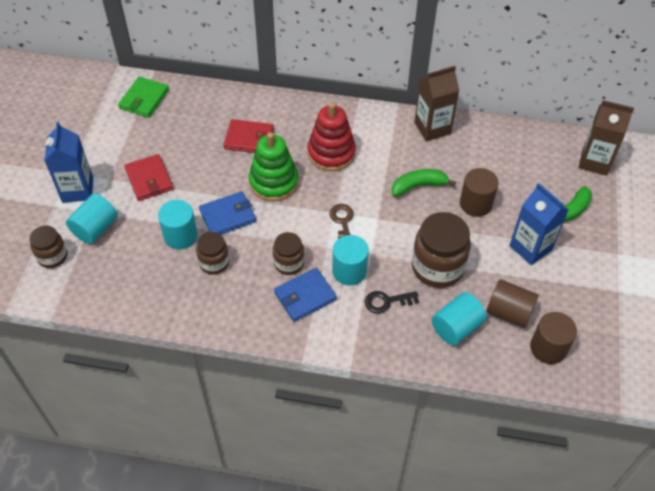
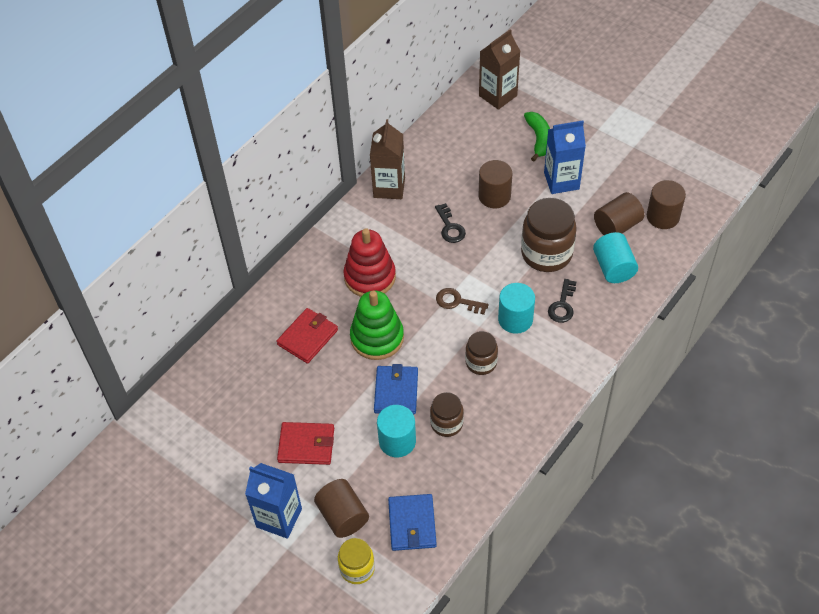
camera: 60 degrees left, 0 degrees up
(52, 256) = (357, 568): brown jar -> yellow jar
(95, 228) = (342, 516): turquoise cylinder -> brown cylinder
(144, 99) = (187, 412): green wallet -> none
(305, 296) = (525, 364): blue wallet -> blue wallet (412, 524)
(418, 186) = (450, 227): green banana -> black key

